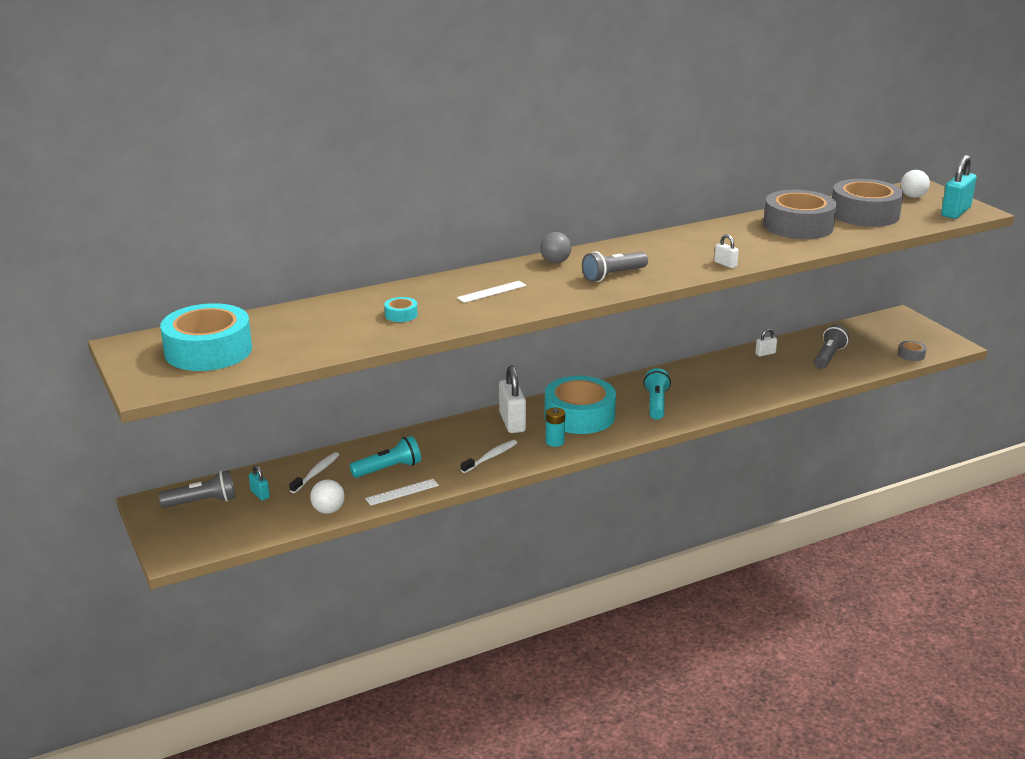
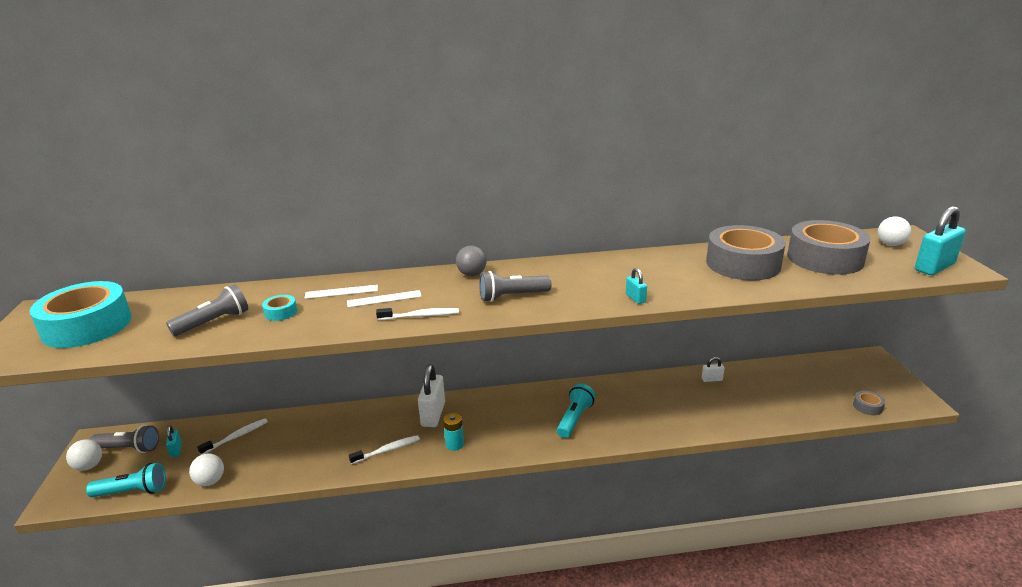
camera: 20 degrees right, 0 degrees up
(174, 523) = (89, 466): none -> white ball
(388, 469) = (294, 445): turquoise flashlight -> turquoise flashlight (133, 491)
(402, 492) = (284, 474): white ruler -> white ruler (341, 292)
(543, 301) = (420, 316): none -> white toothbrush
(579, 416) = (496, 418): turquoise tape -> none
(725, 264) = (635, 298): white padlock -> turquoise padlock
(828, 357) = (775, 394): grey flashlight -> grey flashlight (214, 322)

